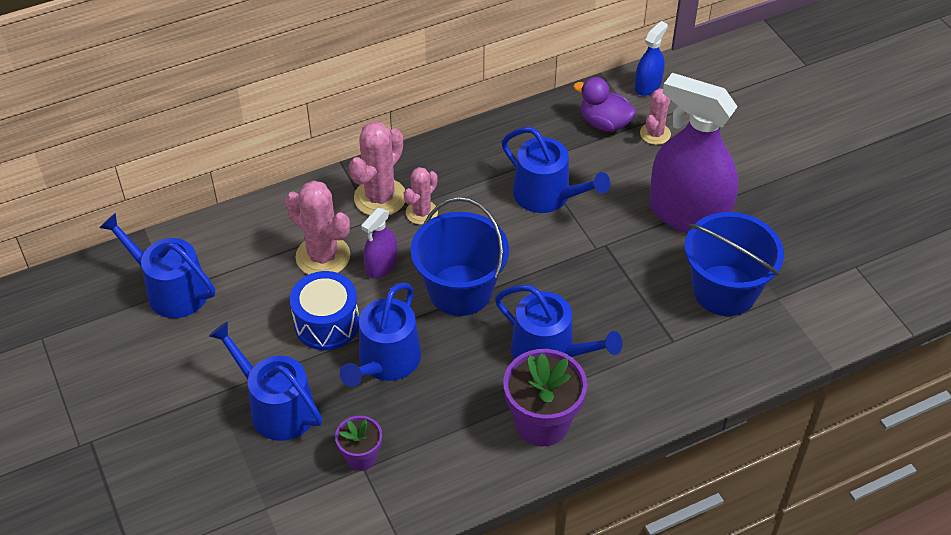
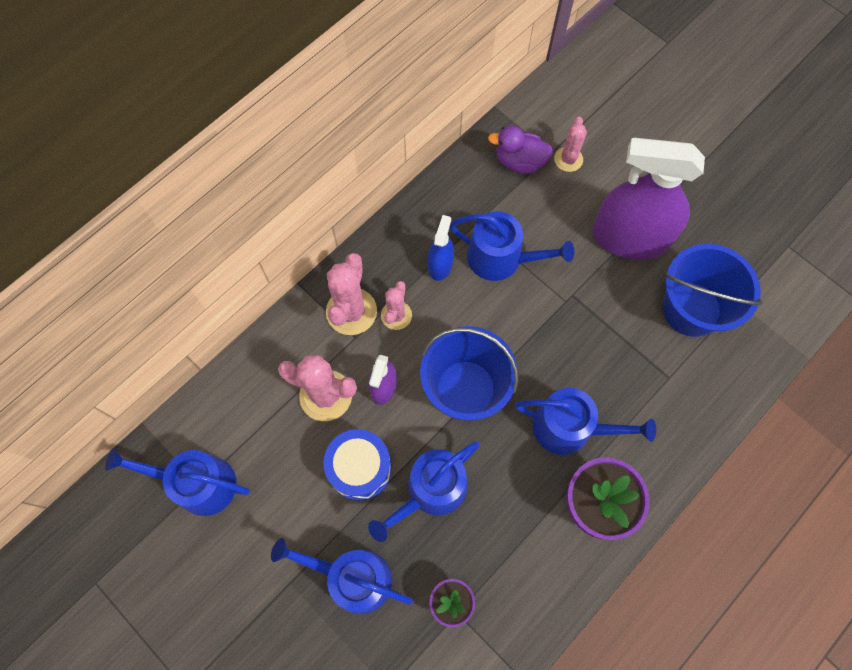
camera: 20 degrees left, 20 degrees up
(386, 362) = (430, 491): blue watering can -> blue watering can turned 45 degrees clockwise
(647, 86) = (541, 108): blue spray bottle -> blue spray bottle (440, 265)

